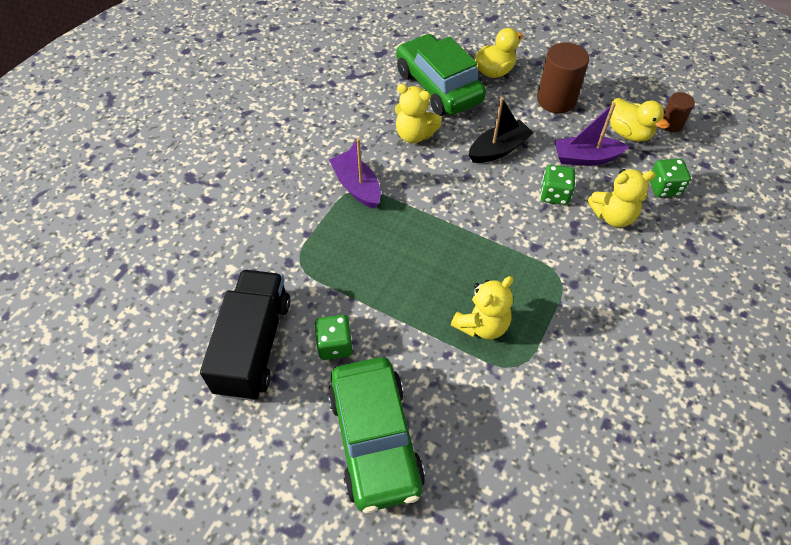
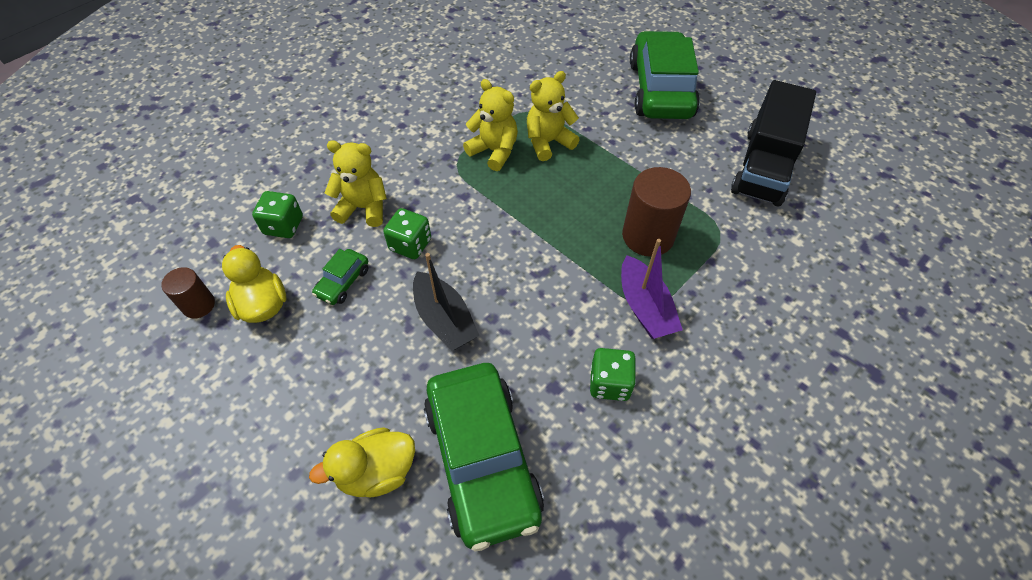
camera: 165 degrees left, 0 degrees up
(335, 345) = (687, 153): green dice -> green dice (609, 383)
(414, 135) = (549, 371): yellow teddy bear -> yellow teddy bear (494, 151)
(498, 149) = (444, 319): black boat -> black boat turned 105 degrees counterclockwise
(556, 100) = (318, 384): brown cylinder -> brown cylinder (648, 236)
(585, 158) = (343, 282): purple boat -> green car

